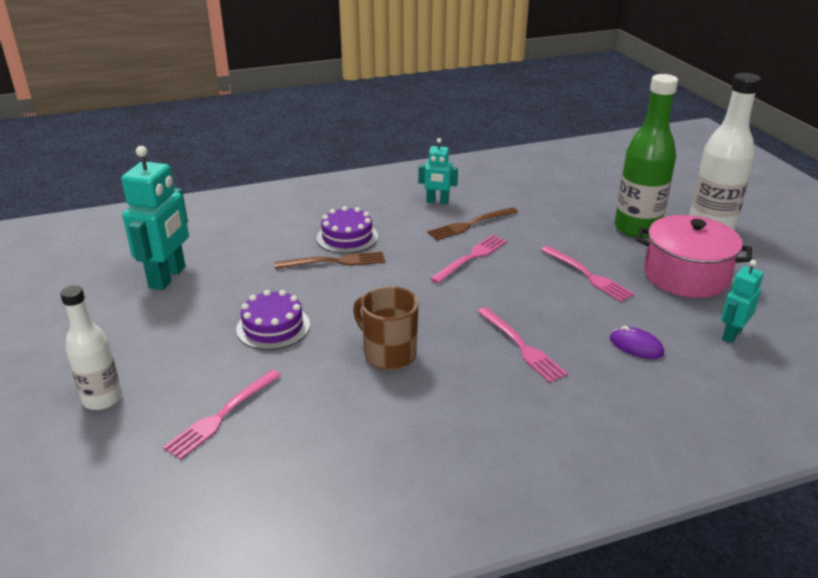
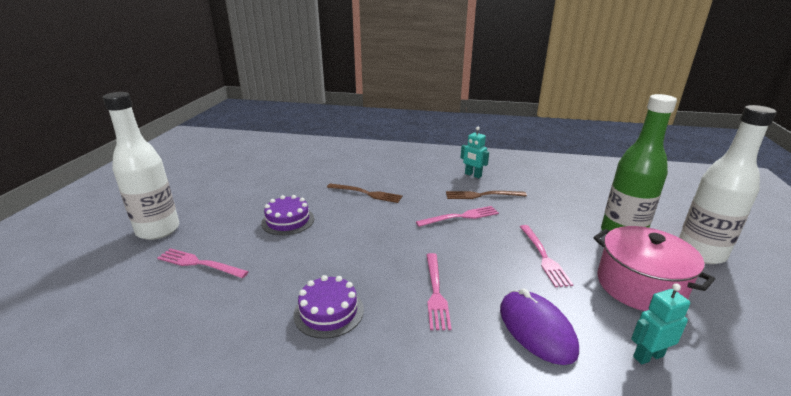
camera: 30 degrees right, 5 degrees down
(102, 399) = (158, 230): white bottle -> white bottle, size x1.60
(168, 277) = (267, 176): turquoise robot -> none
(222, 415) = (199, 263): pink fork -> pink fork turned 45 degrees clockwise
(347, 237) = (390, 181): purple cake -> purple cake (329, 311)
(389, 354) = (336, 263): brown mug -> none
(636, 346) = (536, 329): purple mouse -> purple mouse, size x1.78

